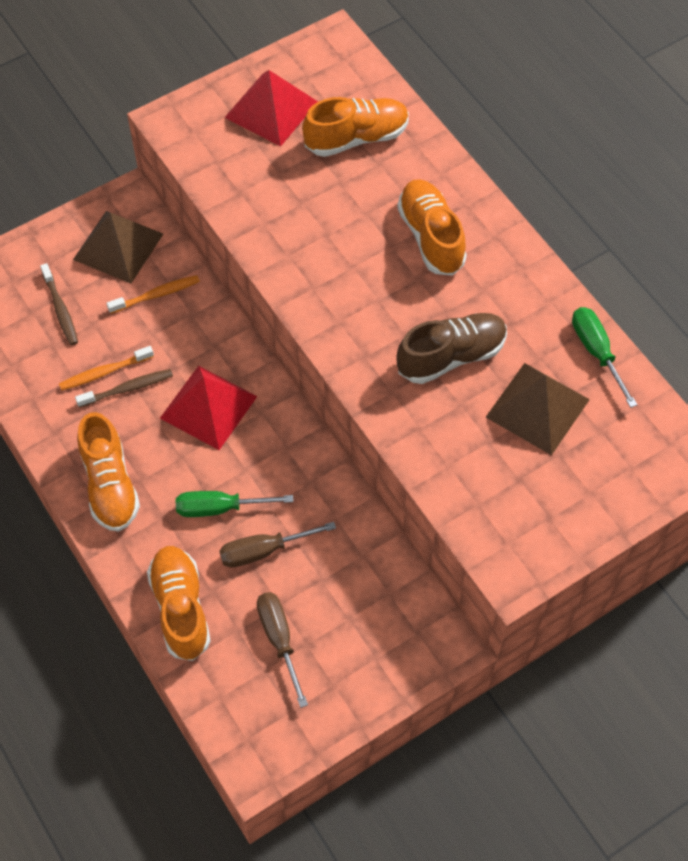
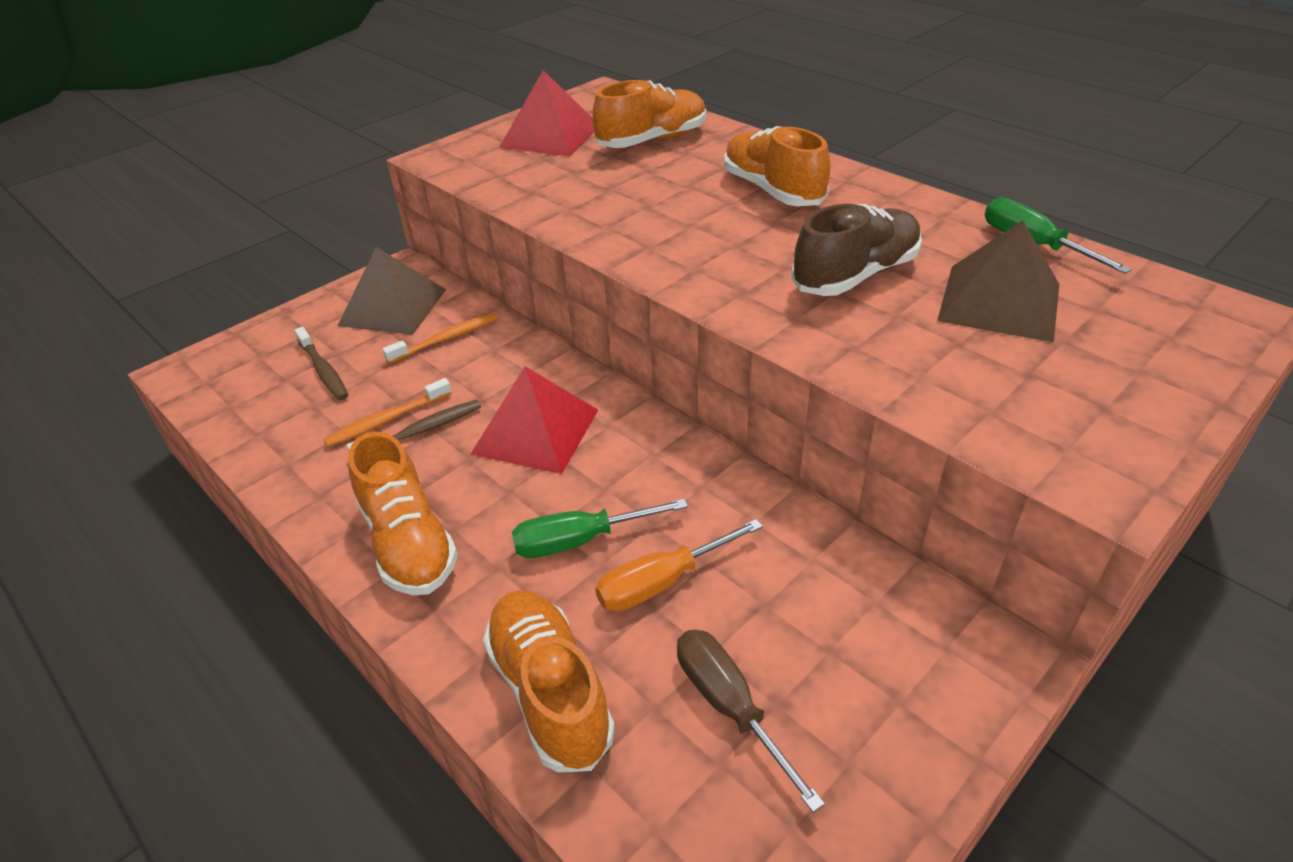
camera: 10 degrees left, 20 degrees down
(263, 551) = (661, 583): brown screwdriver -> orange screwdriver

